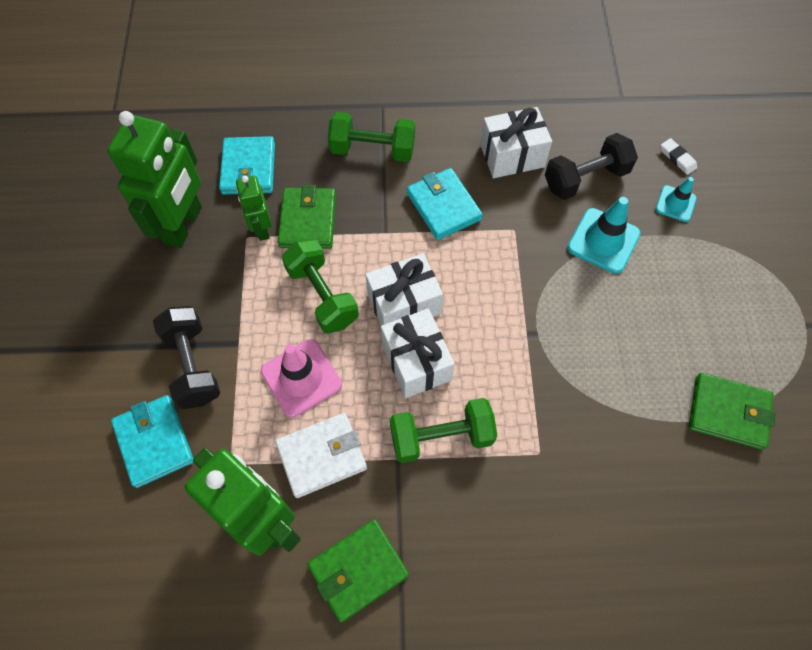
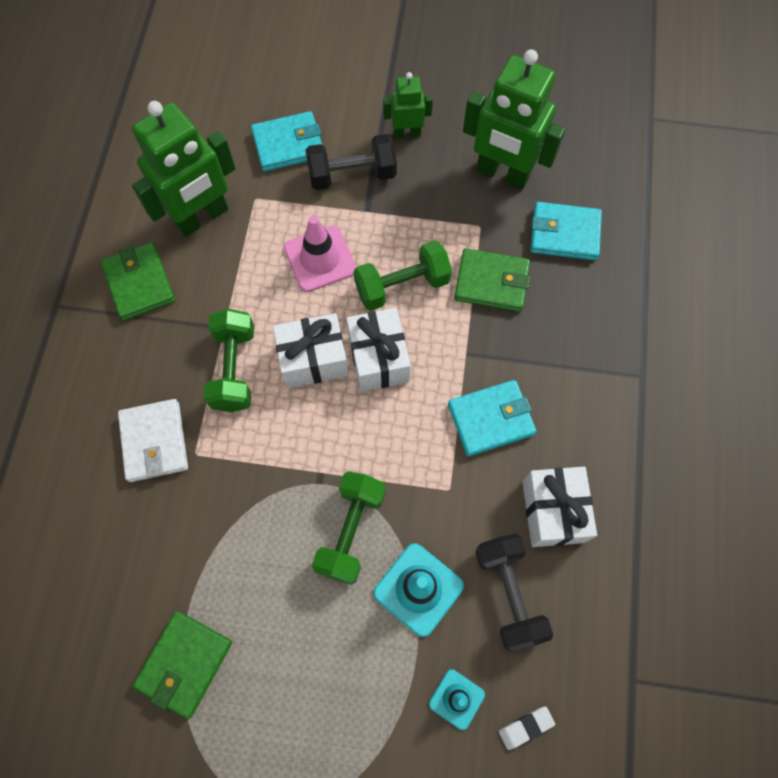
camera: 100 degrees right, 5 degrees up
(261, 228) = (488, 240): green robot -> green robot (407, 133)
(322, 456) = (243, 267): white wallet -> white wallet (154, 442)
(372, 150) = (577, 357): green dumbbell -> green dumbbell (351, 531)

